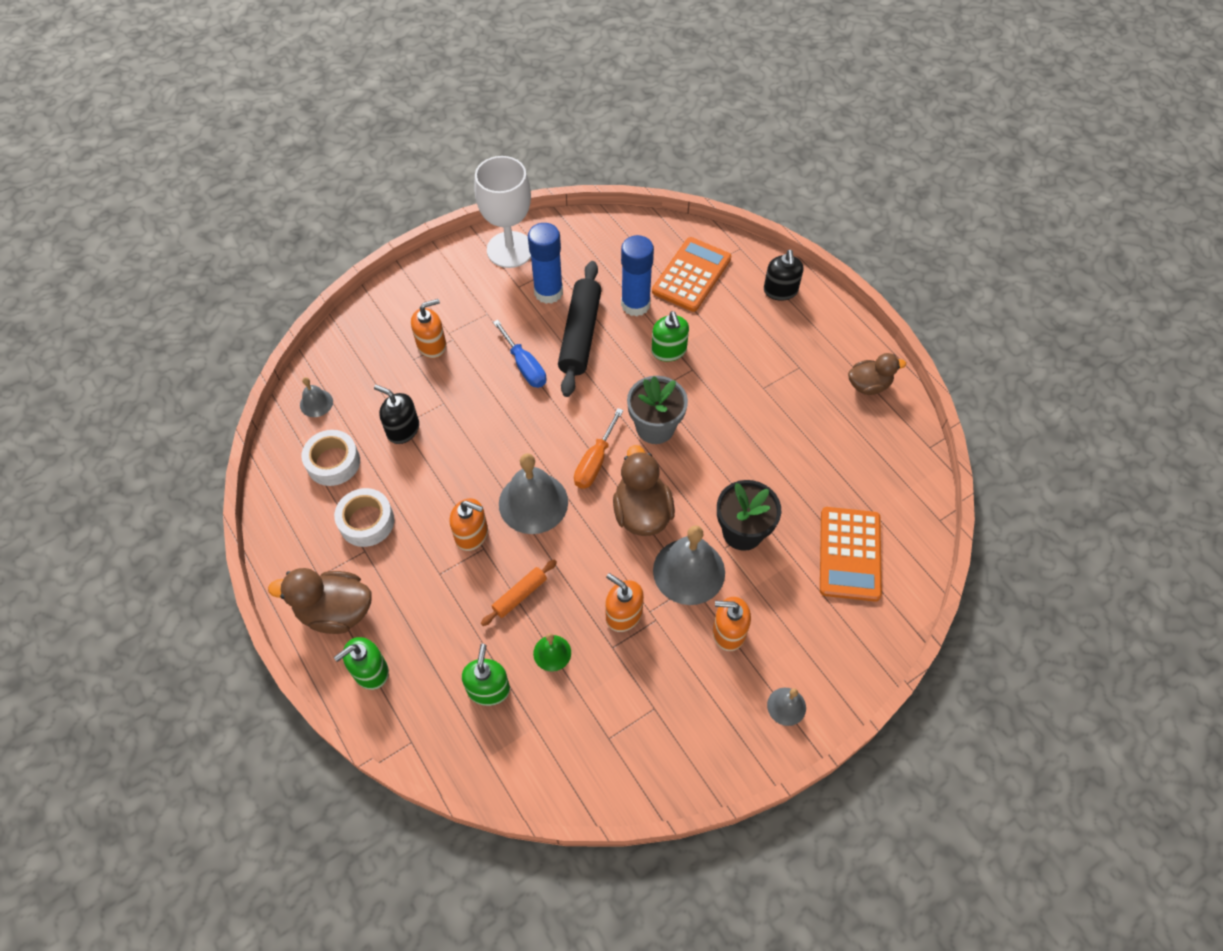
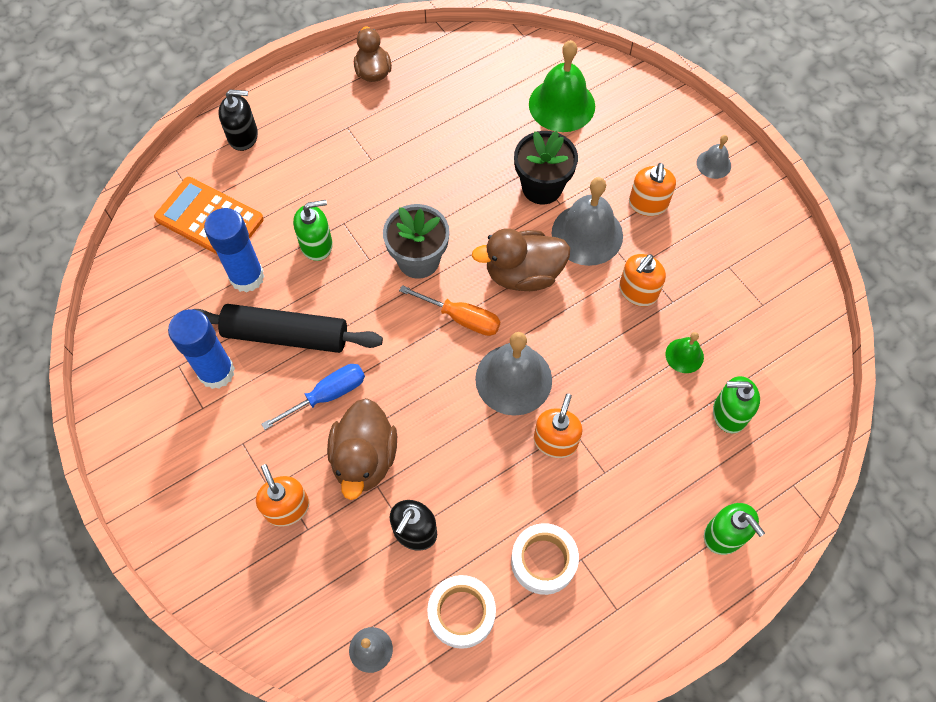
camera: 90 degrees left, 5 degrees up
(335, 611) = (659, 583): brown duck -> brown duck (364, 458)
(510, 250) = (139, 420): white goblet -> none
(520, 595) = (624, 388): orange rolling pin -> none
(850, 554) = (562, 105): orange calculator -> green bell

